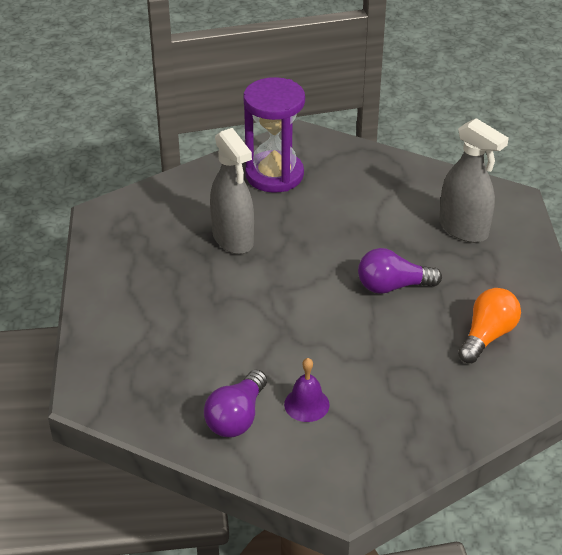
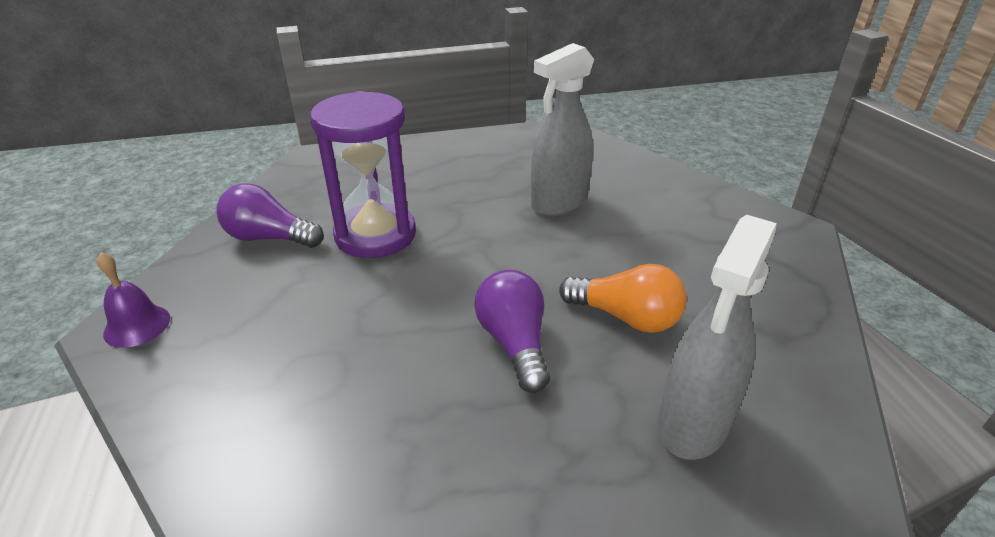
camera: 80 degrees right, 5 degrees down
(274, 175) = (697, 218): purple hourglass -> purple hourglass (375, 235)
(306, 404) = (281, 284): purple bell -> purple bell (137, 325)
(487, 336) = (417, 473): orange light bulb -> orange light bulb (625, 317)

